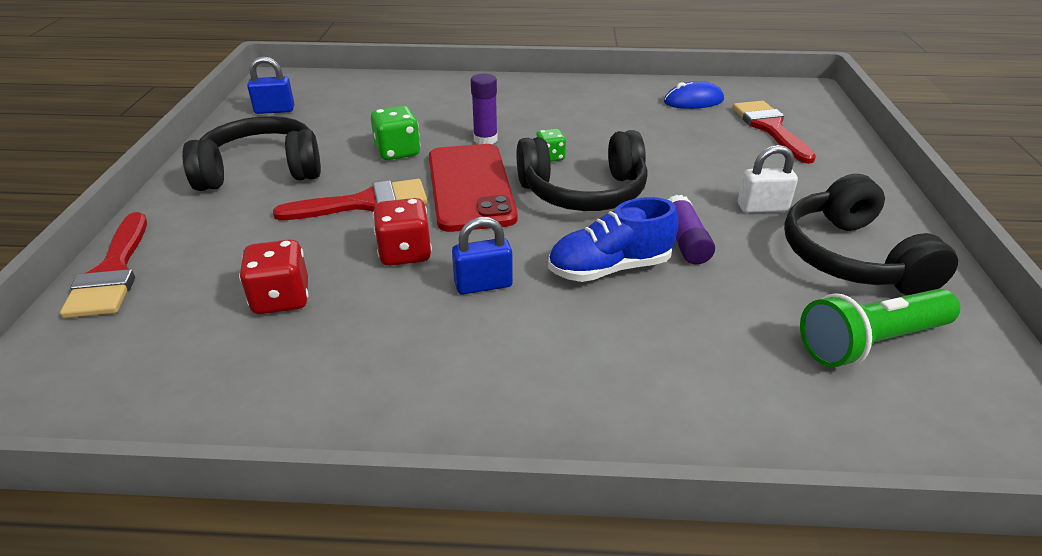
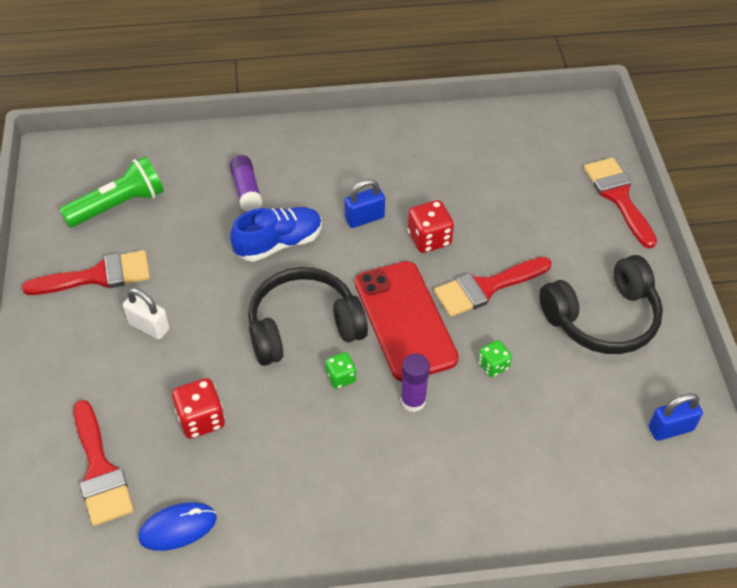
camera: 170 degrees right, 15 degrees up
(281, 299) = (491, 191): red dice -> red dice (201, 419)
(397, 152) = (493, 365): green dice -> green dice, size x0.63
(685, 241) = (221, 277): purple glue stick -> purple glue stick (246, 190)
(762, 208) = (149, 326): white padlock -> white padlock turned 45 degrees clockwise
(852, 258) = (98, 276): black headphones -> red brush

